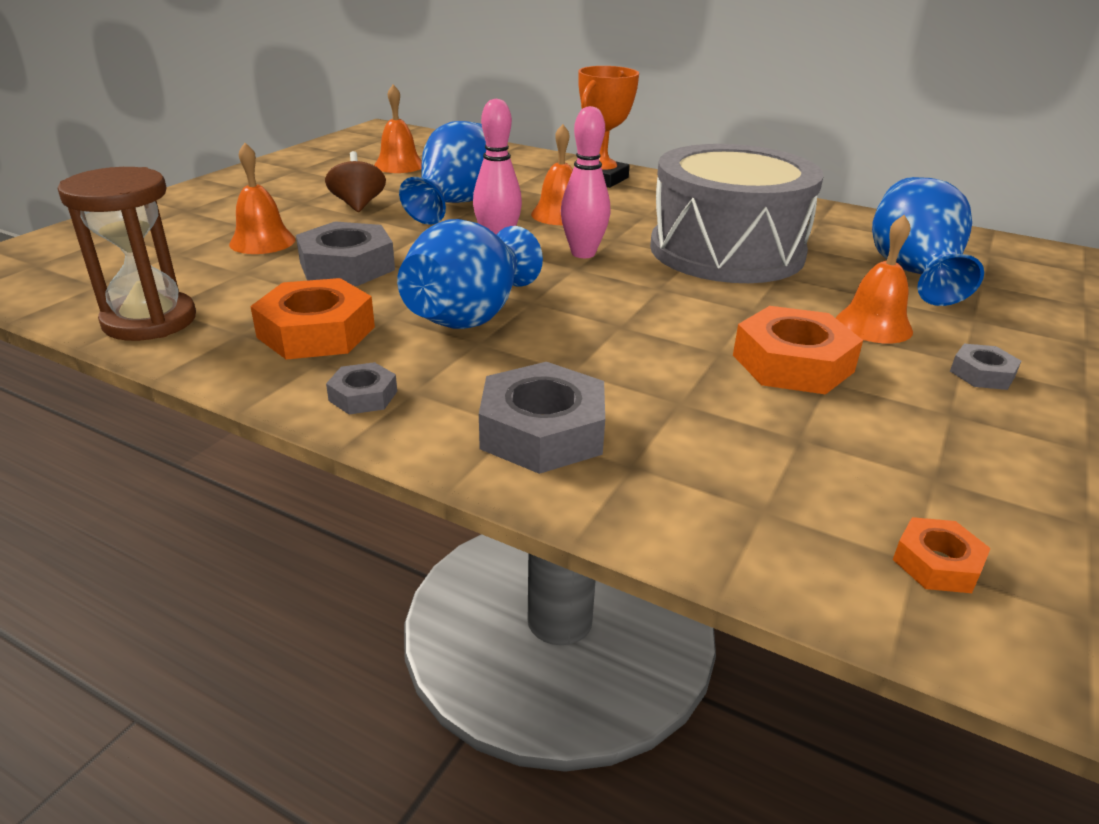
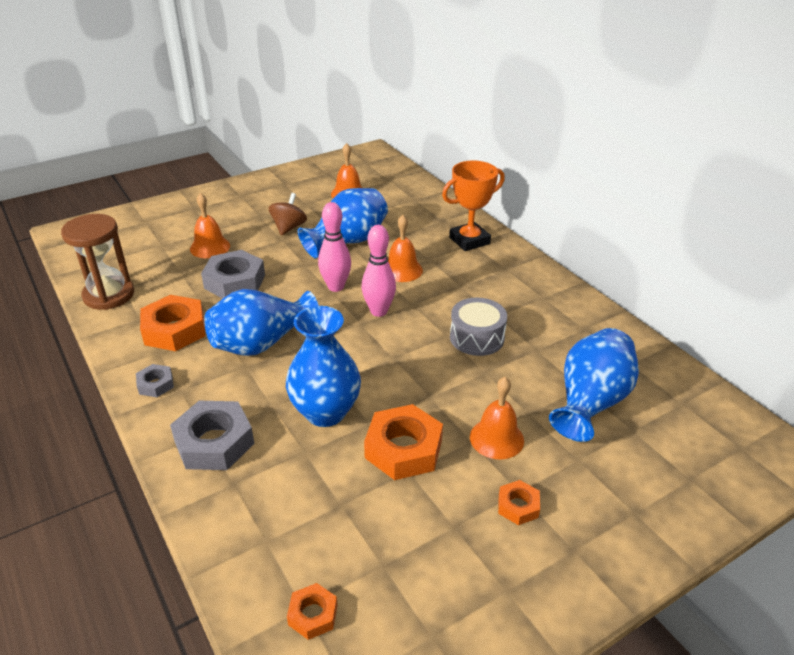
camera: 30 degrees right, 5 degrees up
(650, 357) = (325, 412): none -> blue vase
(726, 251) = (477, 338): grey drum -> grey drum, size x0.48
(982, 374) = (518, 506): grey nut -> orange nut

